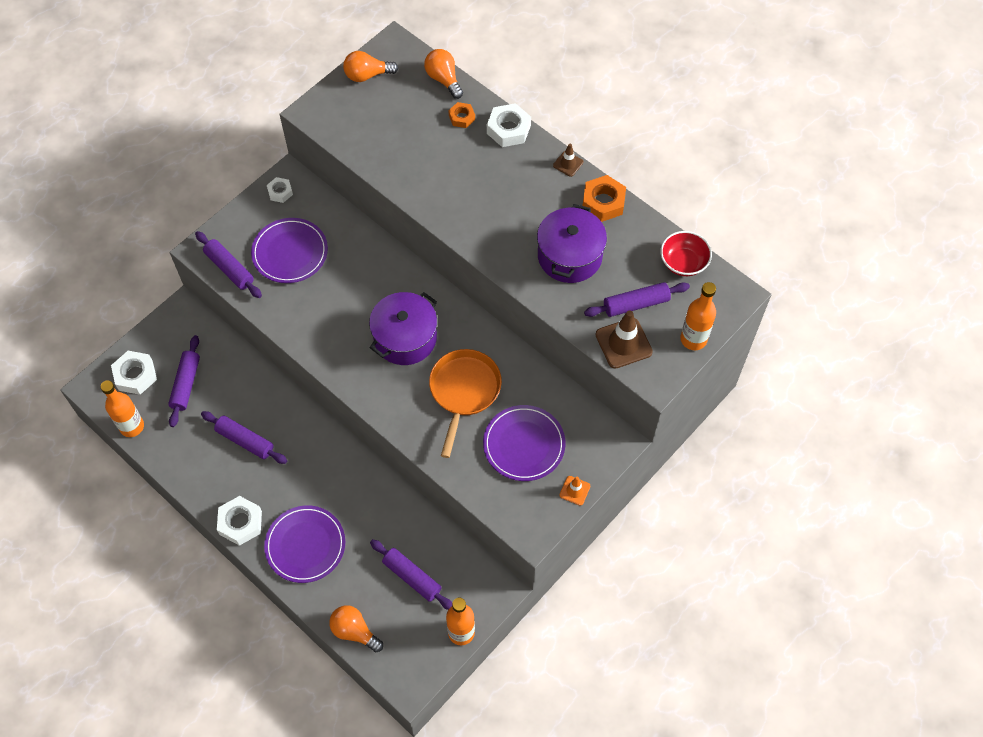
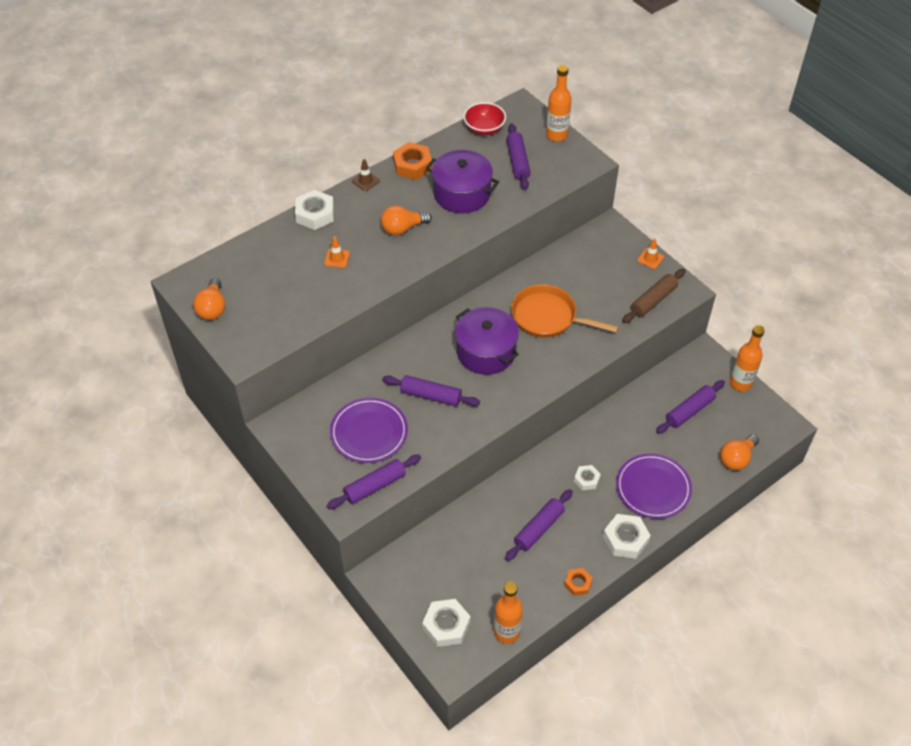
camera: 80 degrees left, 10 degrees down
(186, 384) = (466, 577): purple rolling pin -> purple rolling pin (431, 396)
(280, 192) = (293, 434): white nut -> white nut (586, 479)
(443, 79) = (240, 251): orange light bulb -> orange light bulb (402, 228)
(450, 160) = (337, 258): none -> orange traffic cone
(462, 117) = (290, 244): orange nut -> orange nut (578, 583)
(509, 498) = (653, 300): none -> brown rolling pin
(524, 444) = (605, 284): purple plate -> none
(623, 343) = (553, 175): brown traffic cone -> none

